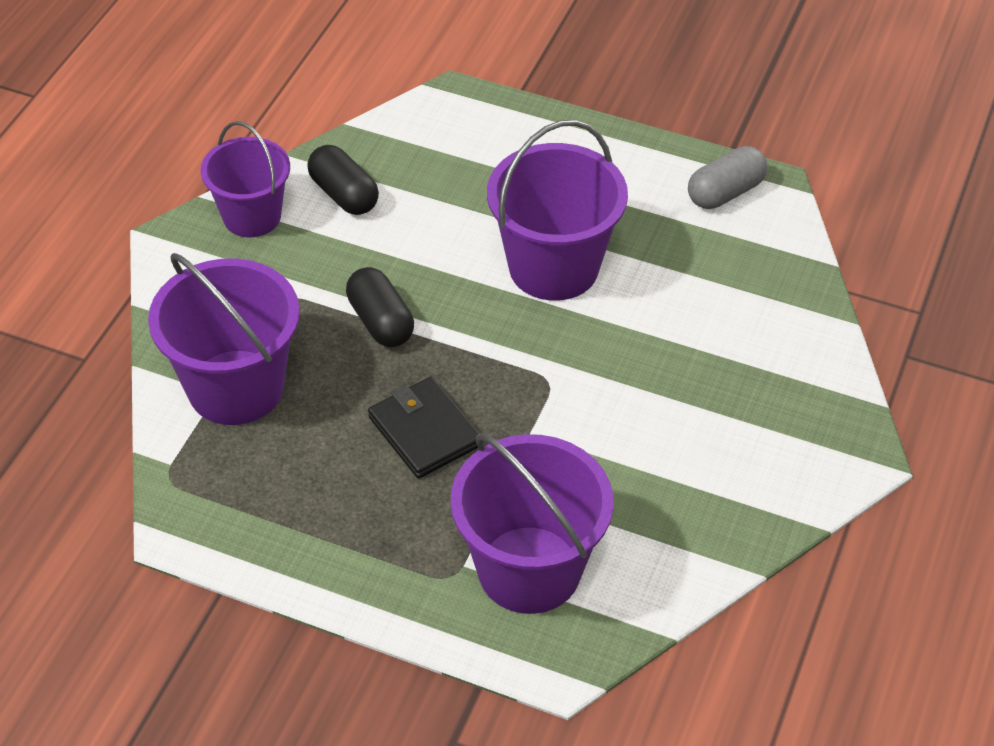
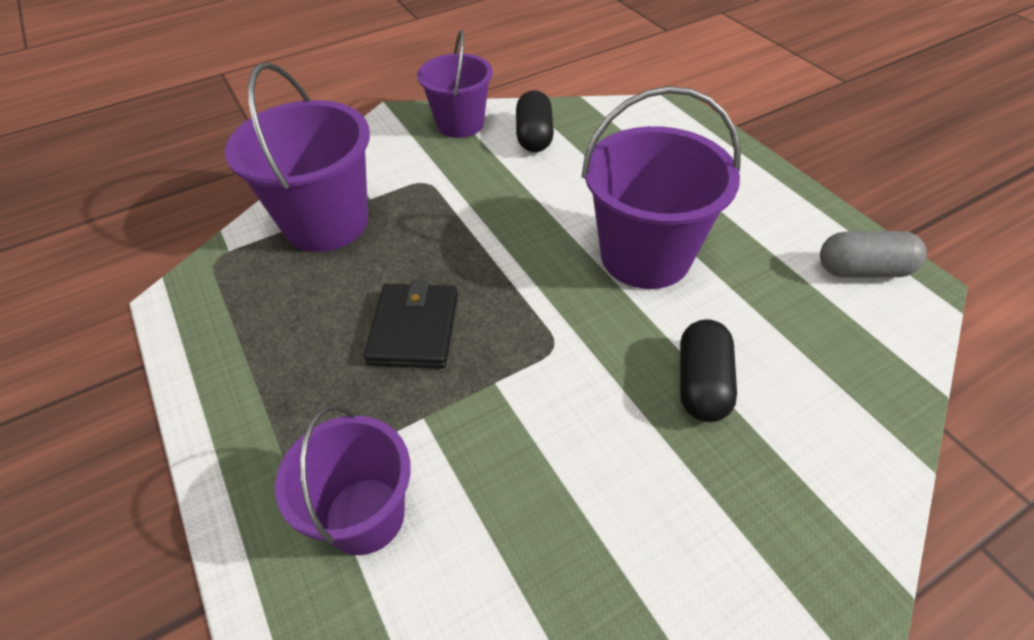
camera: 40 degrees right, 0 degrees up
(380, 322) = (470, 229): black capsule -> black capsule (702, 384)
(529, 570) = (365, 515): purple bucket -> purple bucket, size x0.66

